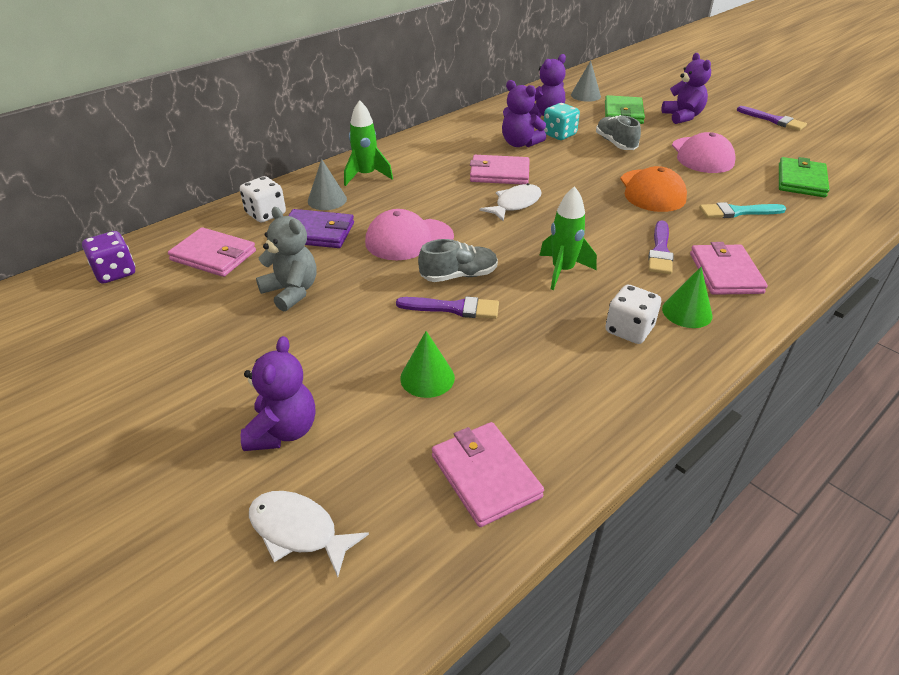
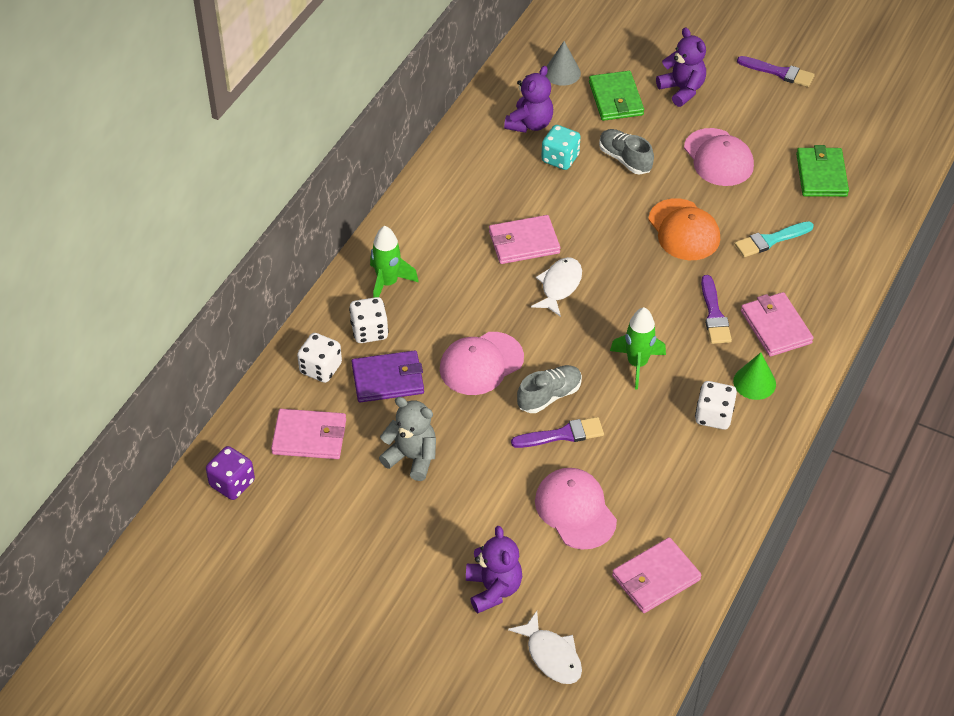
camera: 20 degrees left, 10 degrees up
(298, 531) = (551, 655): white fish -> white fish turned 135 degrees counterclockwise
(327, 200) = (369, 331): grey cone -> white dice
(427, 377) = (575, 510): green cone -> pink cap
(485, 476) = (655, 578): pink wallet -> pink wallet turned 75 degrees counterclockwise
(520, 143) = (524, 186): purple teddy bear -> none

